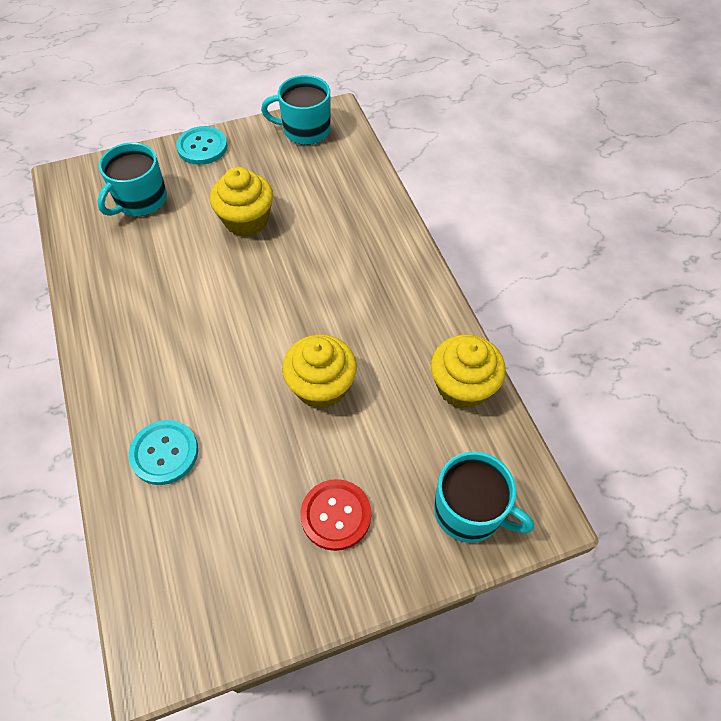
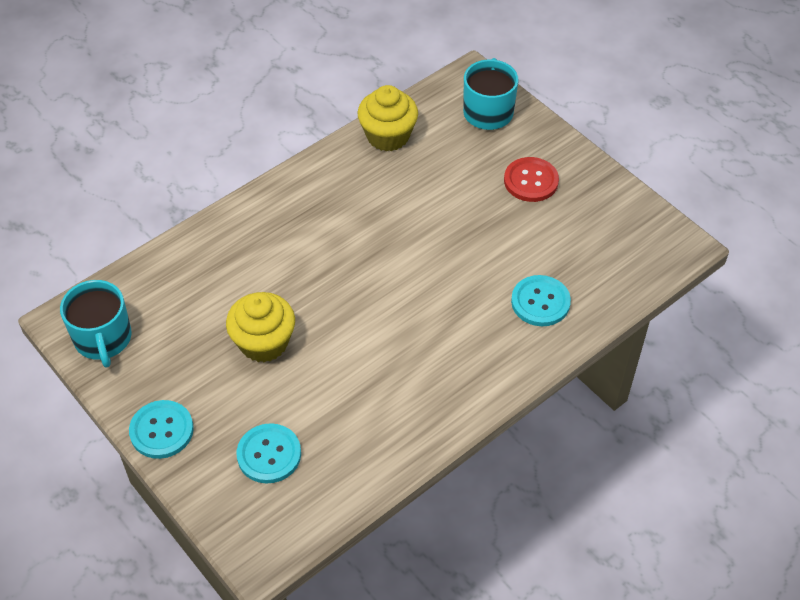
camera: 110 degrees left, 5 degrees down
(140, 200) = (269, 454): turquoise mug -> turquoise button
(321, 386) = (430, 221): yellow cupcake -> none

